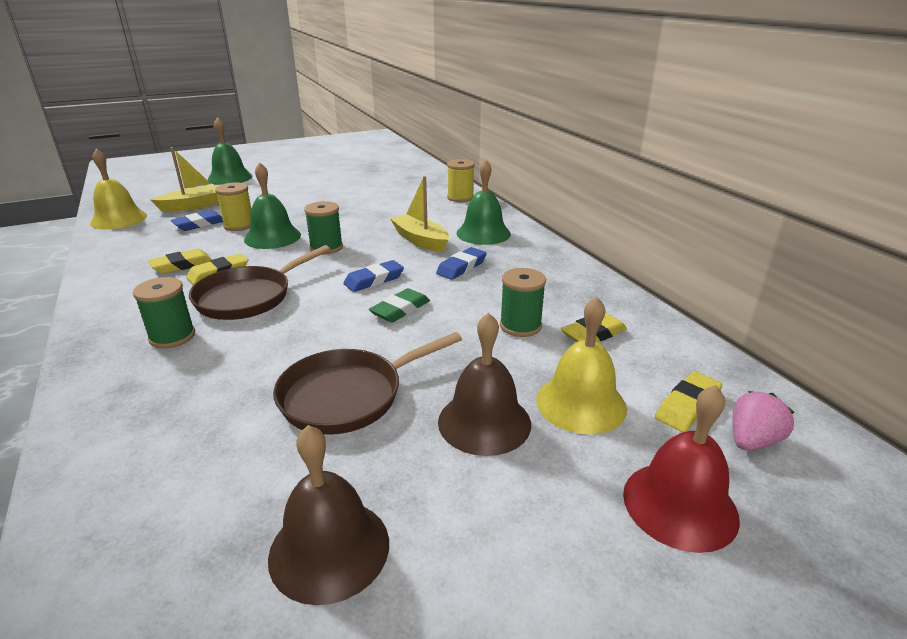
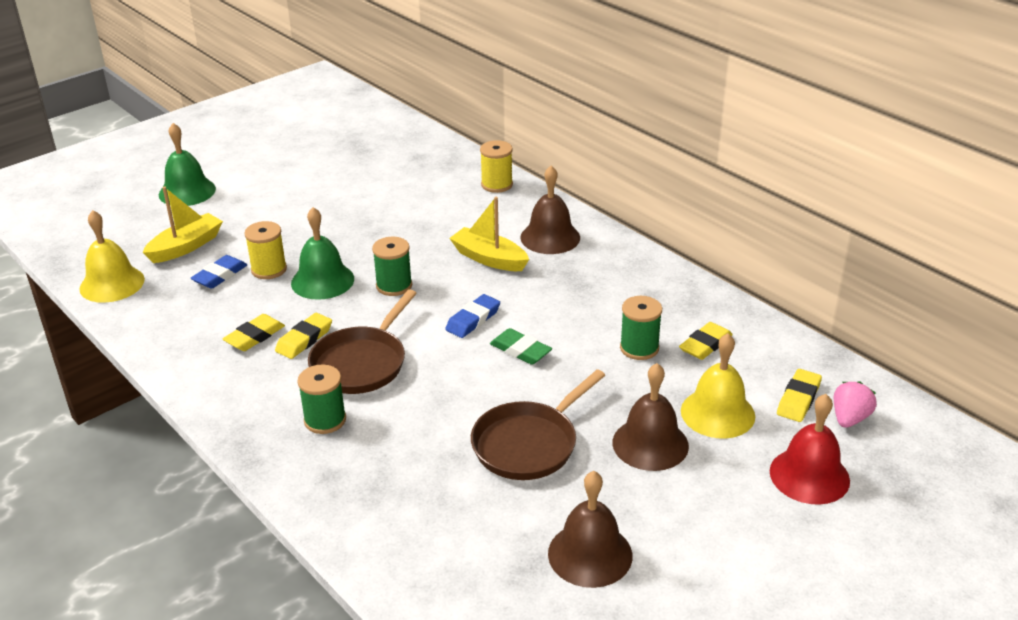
camera: 15 degrees left, 5 degrees up
(400, 309) = (520, 350): green eraser -> green eraser turned 75 degrees counterclockwise
(461, 267) = (551, 288): blue eraser -> none
(483, 233) = (550, 237): green bell -> brown bell

